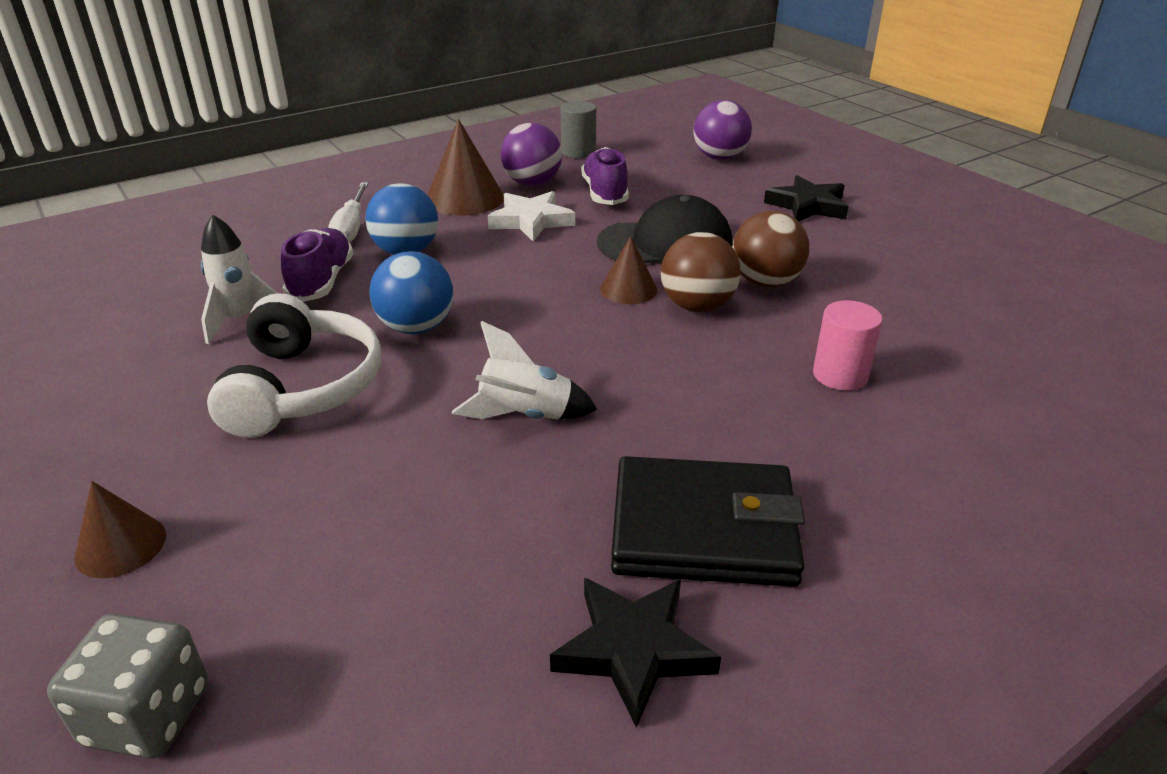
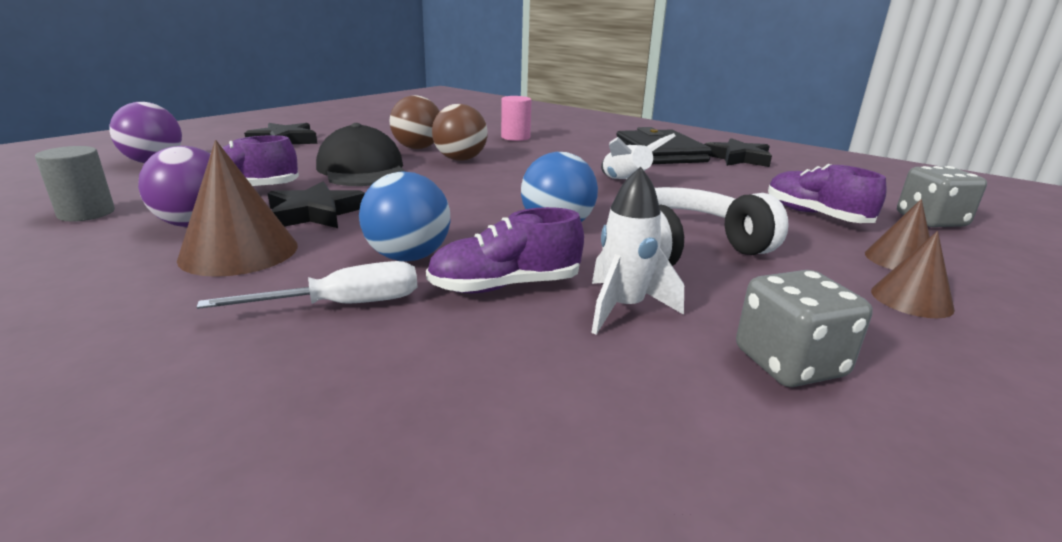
camera: 110 degrees left, 10 degrees down
(109, 363) = (789, 363): none -> grey dice
(288, 559) = (815, 215): none -> purple shoe
(531, 221) = (315, 213): white star -> black star
(628, 289) = (446, 174): brown cone -> brown cone (911, 299)

